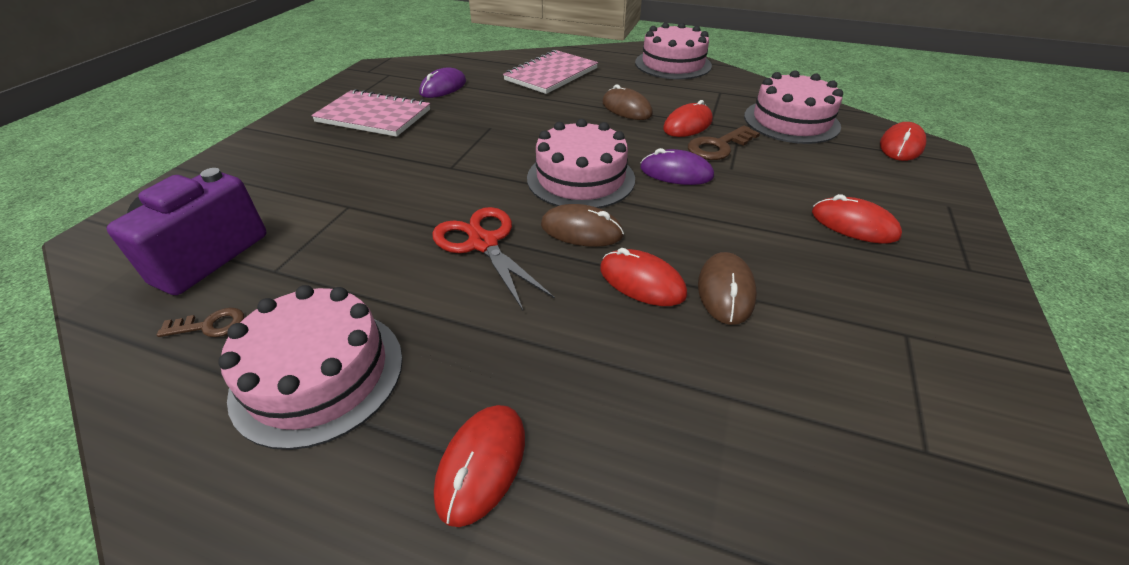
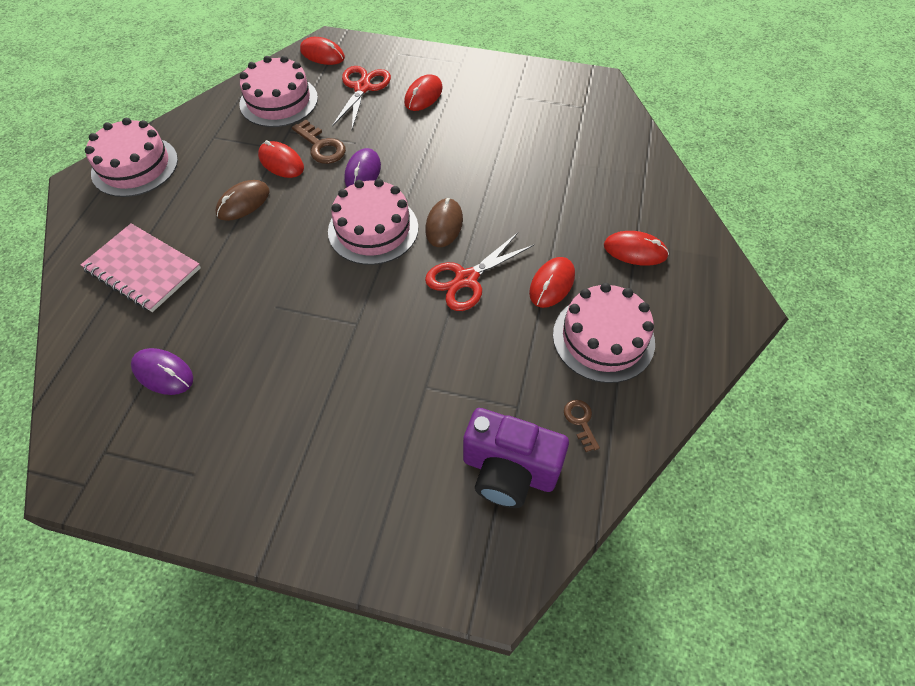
camera: 95 degrees left, 15 degrees up
(373, 116) = (239, 426): pink notebook -> none
(642, 281) = (493, 193): red mouse -> red mouse (552, 284)
(725, 290) = (495, 157): brown mouse -> none
(844, 174) = (362, 88): none -> red scissors

